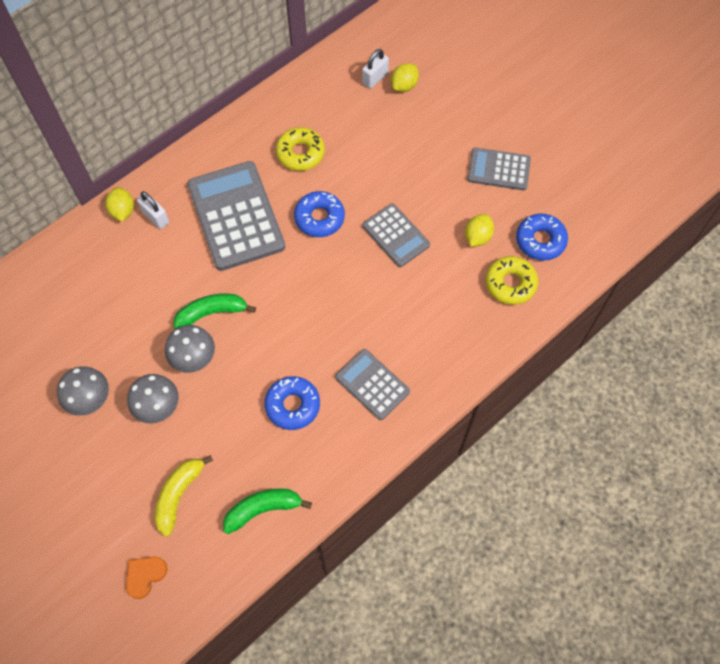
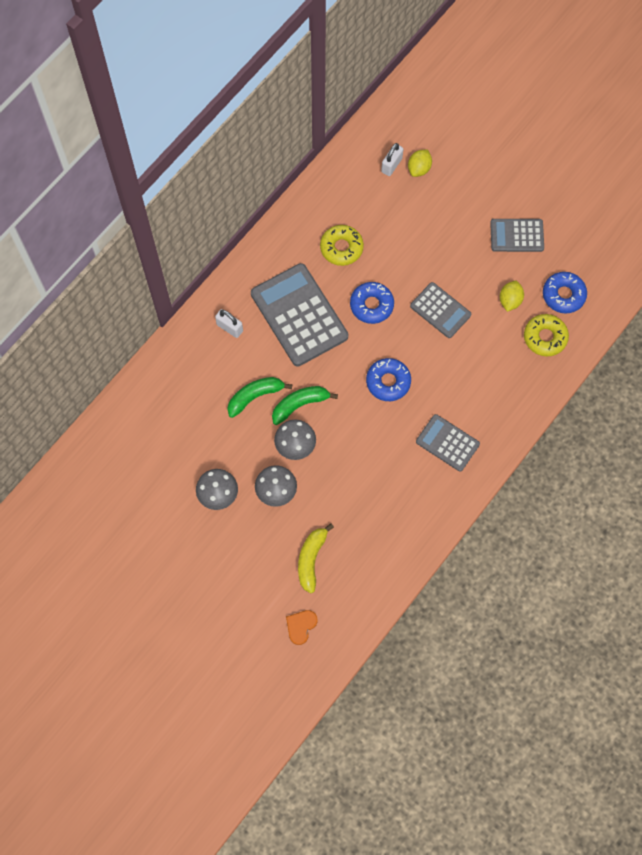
camera: 10 degrees left, 5 degrees up
(123, 211) = (199, 326): yellow lemon -> none
(263, 509) = (381, 559): green banana -> green banana (255, 396)
(292, 405) = (386, 471): blue donut -> blue donut (388, 382)

